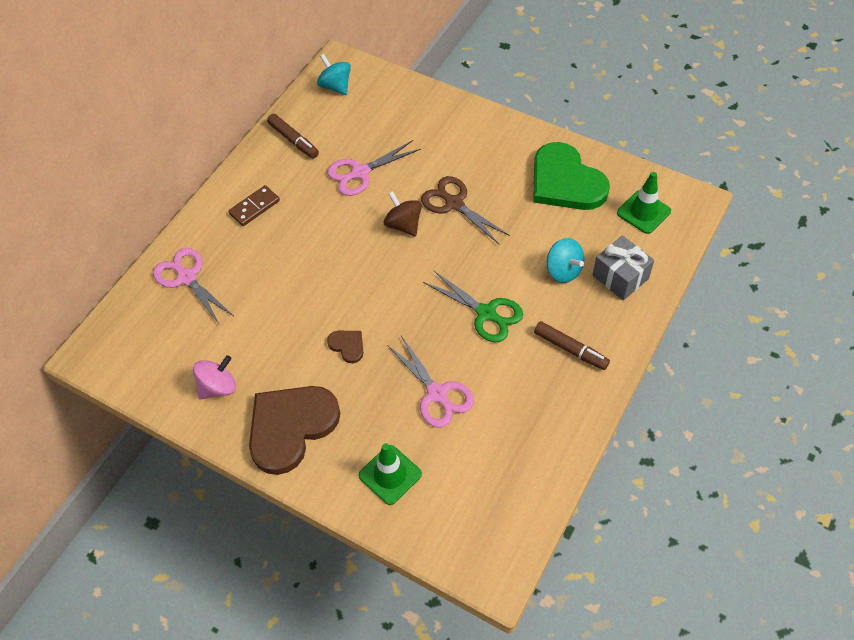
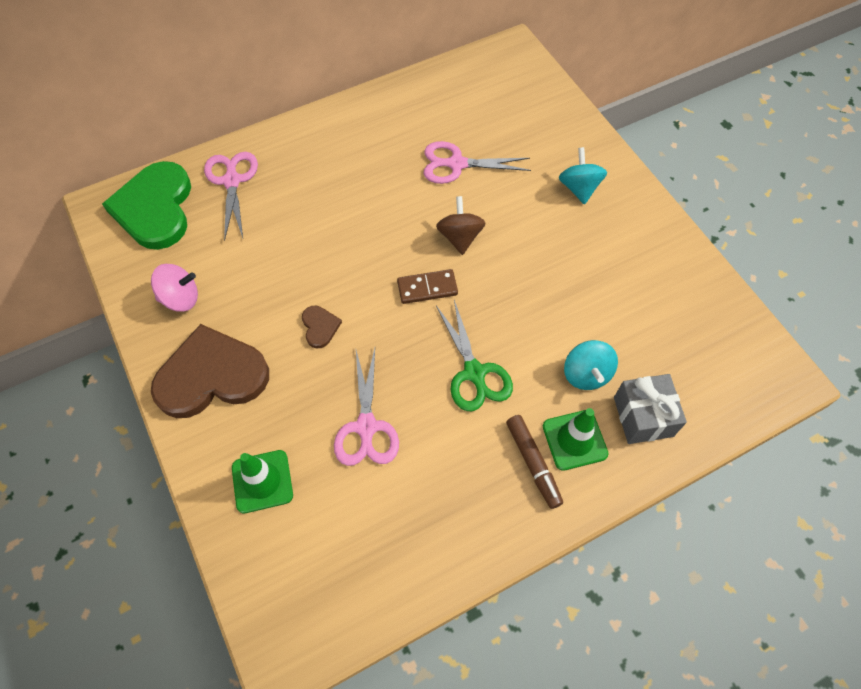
camera: 30 degrees right, 5 degrees up
(254, 207) = (337, 147): brown domino -> brown domino (427, 288)
(293, 140) = (418, 102): brown marker -> none
(335, 86) = (495, 70): turquoise spinning top -> turquoise spinning top (579, 188)
(454, 203) = (524, 242): brown scissors -> none
(565, 181) = (656, 281): green heart -> green heart (155, 208)
(643, 212) = (720, 360): green traffic cone -> green traffic cone (574, 440)

